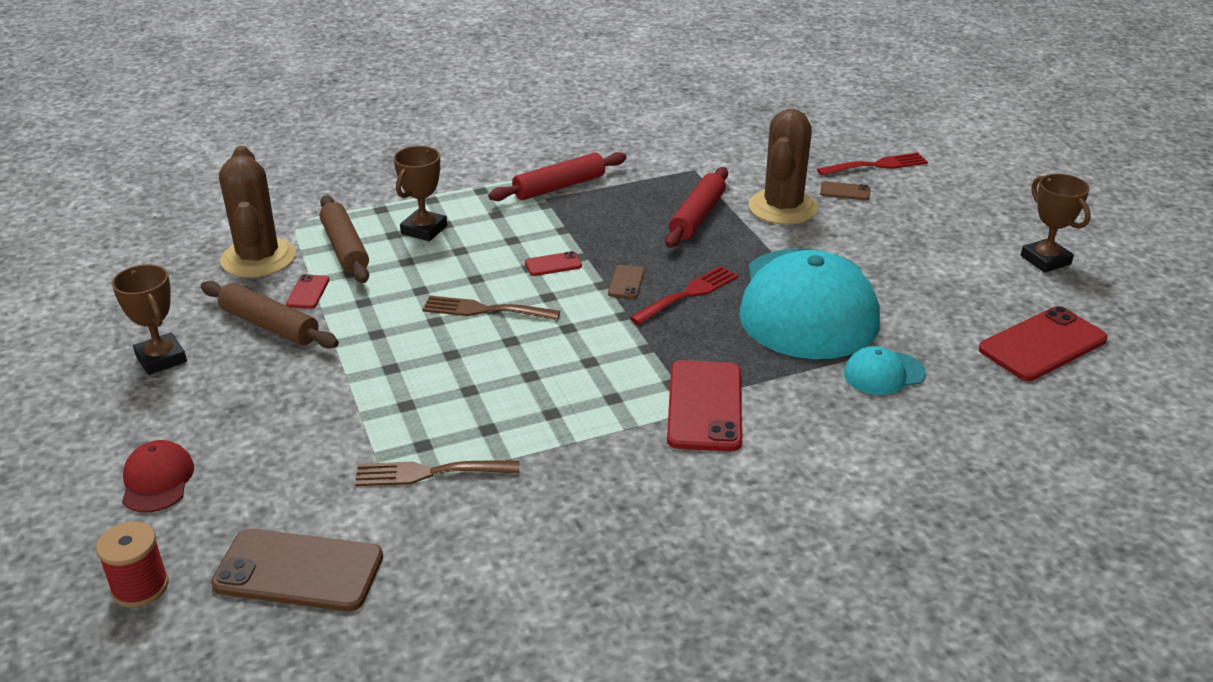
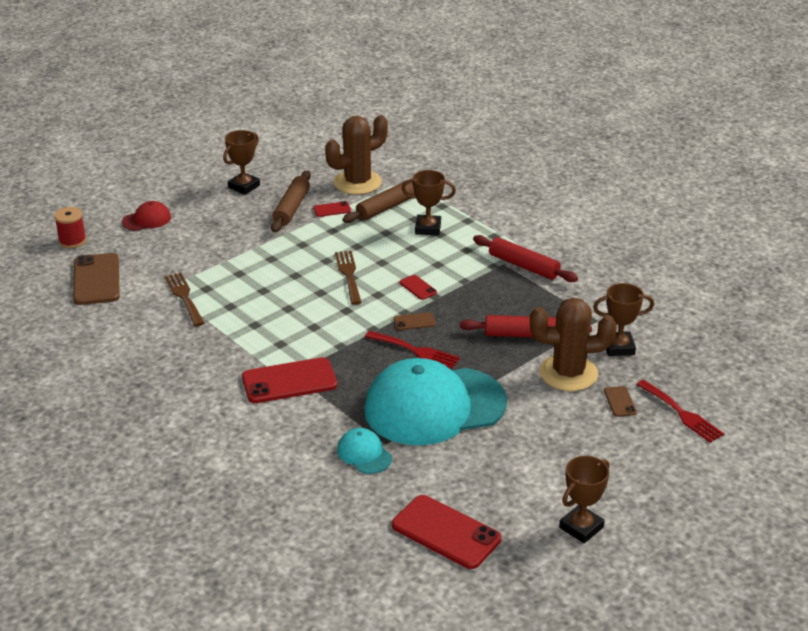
camera: 70 degrees right, 0 degrees up
(750, 170) = (618, 347): none -> brown trophy

